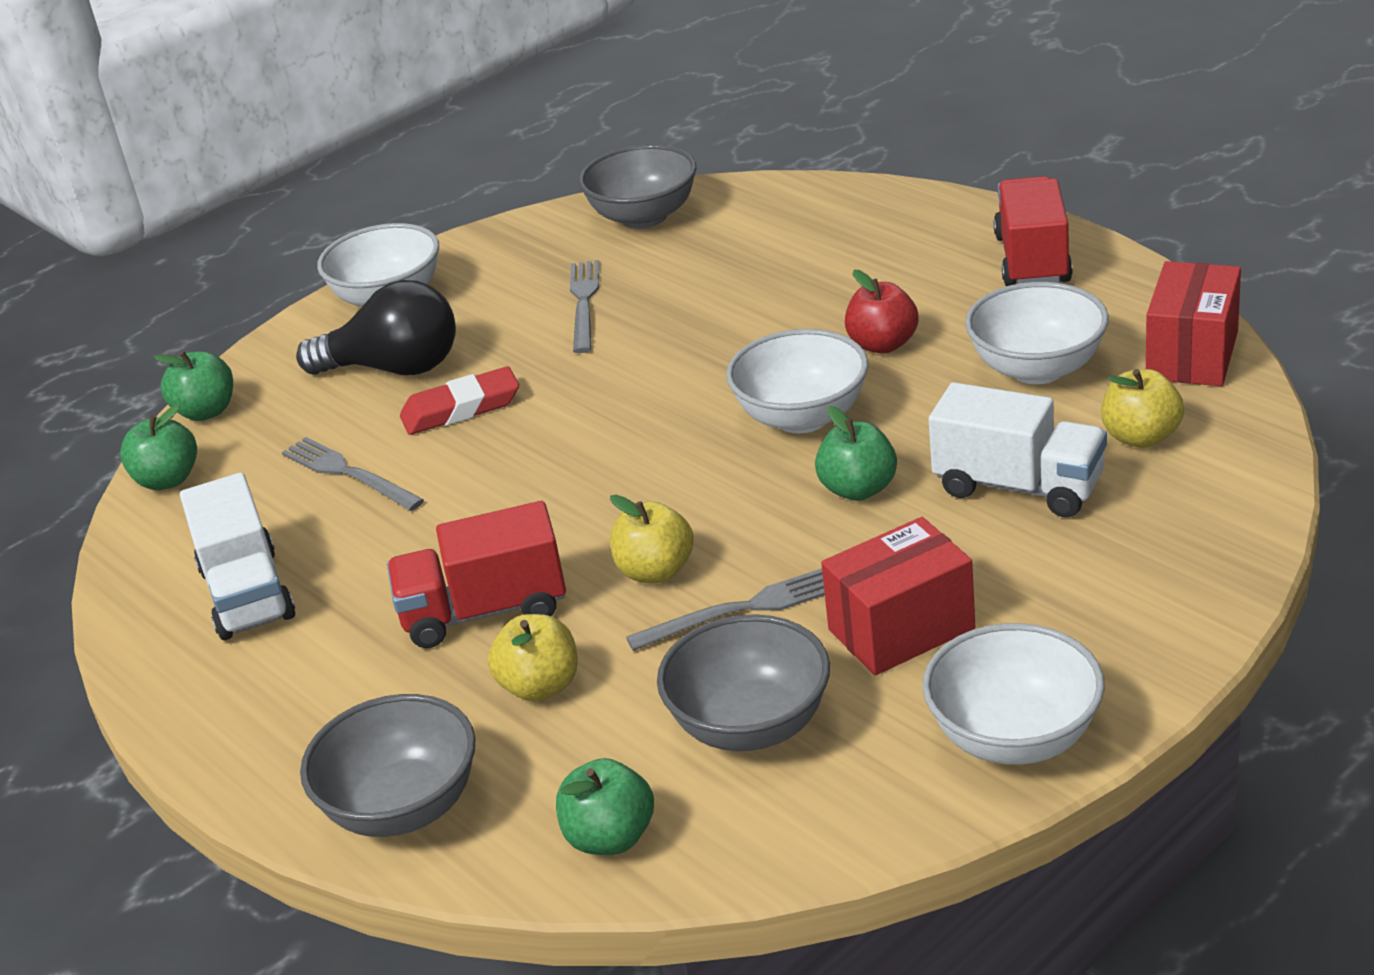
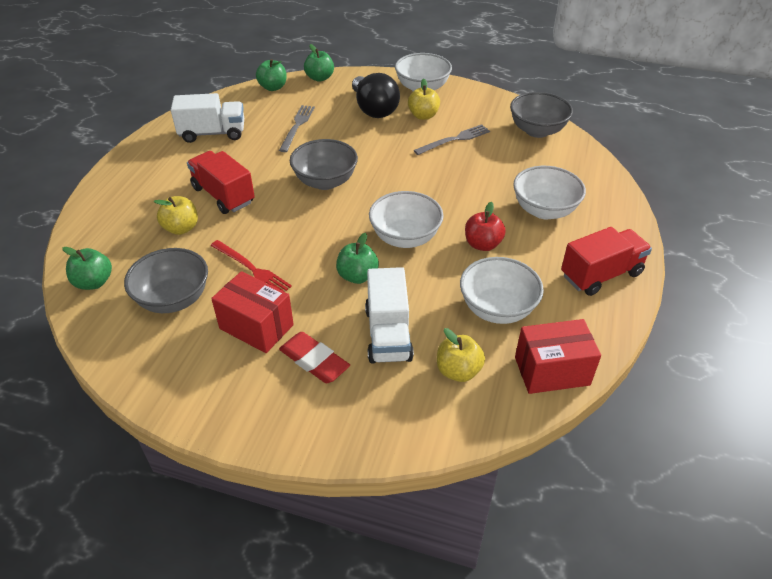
camera: 55 degrees right, 10 degrees up
(248, 594) = (213, 133): white truck -> white truck turned 135 degrees counterclockwise
(403, 807) = (100, 220): grey bowl -> grey bowl (325, 181)
(461, 409) = (355, 137): red eraser -> red eraser (314, 361)
(655, 571) = (268, 233): yellow apple -> yellow apple (423, 116)
(741, 610) = (251, 269): grey fork -> red fork
(1014, 737) = (189, 394): white bowl -> white bowl (544, 210)

